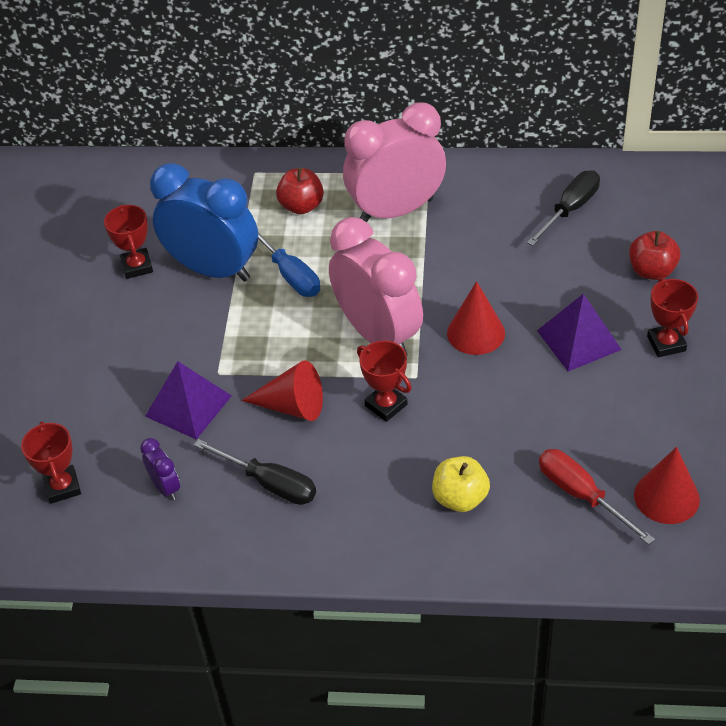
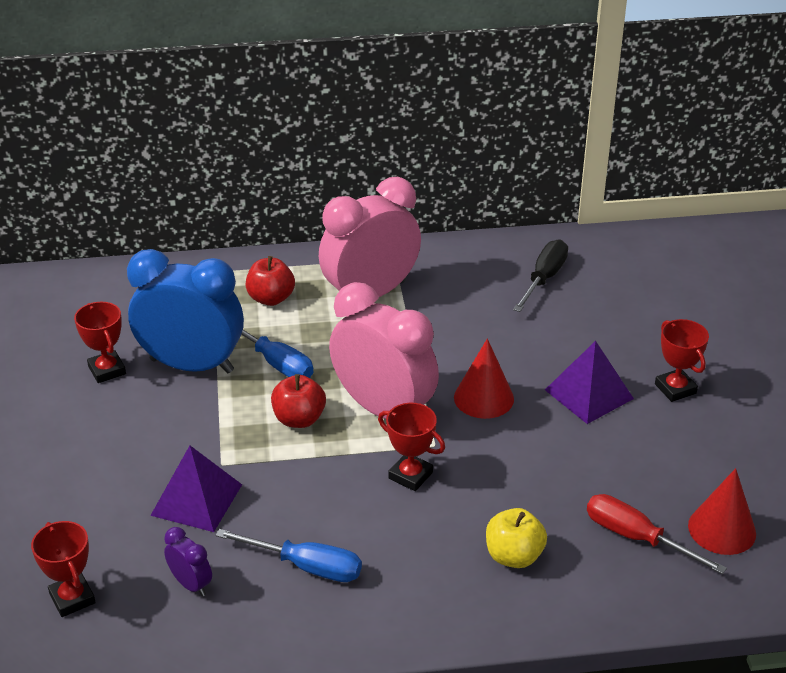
camera: 15 degrees left, 10 degrees down
(270, 483) = (306, 566): black screwdriver -> blue screwdriver
(292, 406) = (311, 487): red cone -> none
(652, 271) = (640, 325): red apple -> red apple (299, 419)

